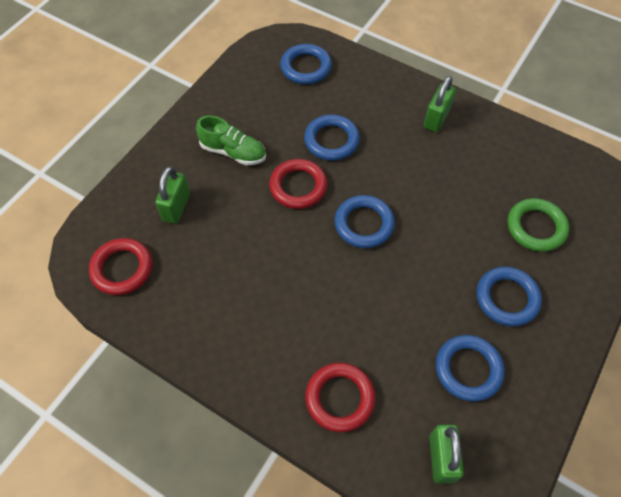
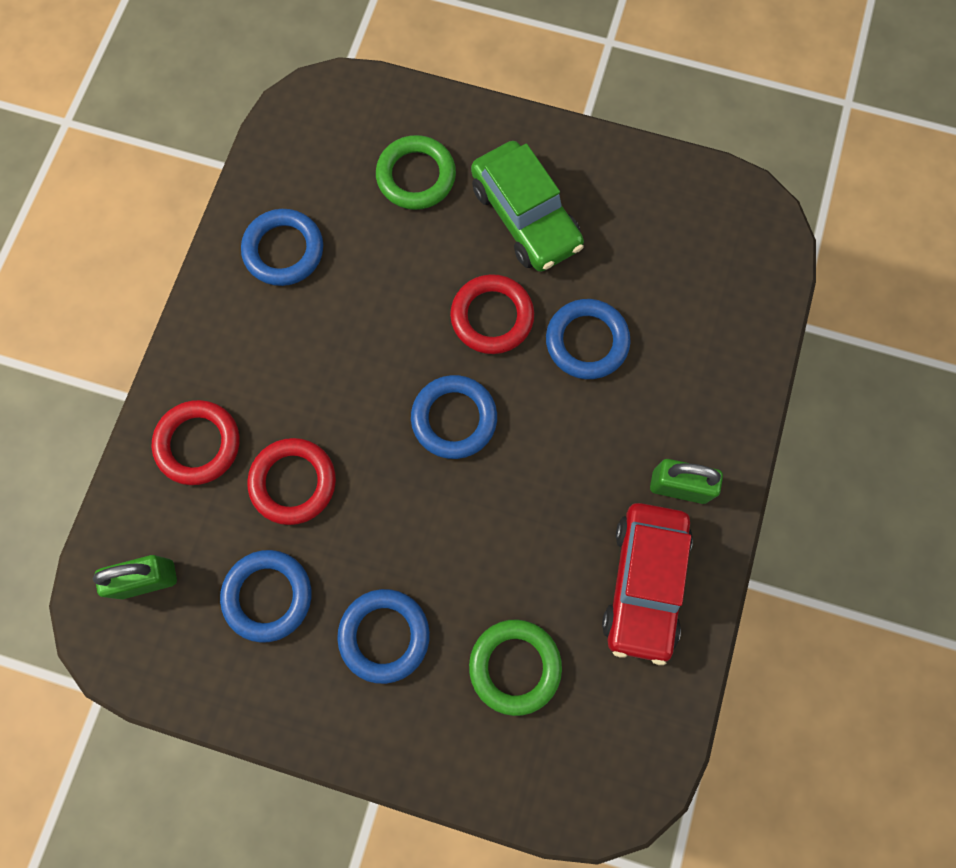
camera: 75 degrees right, 15 degrees up
(122, 269) = (312, 146): red ring -> red ring (293, 482)
(176, 207) = (416, 176): green padlock -> green ring
(233, 152) = (525, 217): green shoe -> green car
(306, 67) = (718, 270): blue ring -> blue ring (284, 250)
(492, 149) = (644, 583): none -> red car

